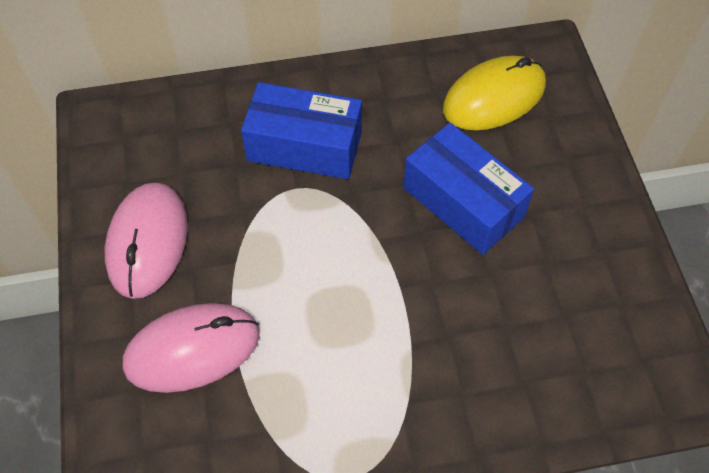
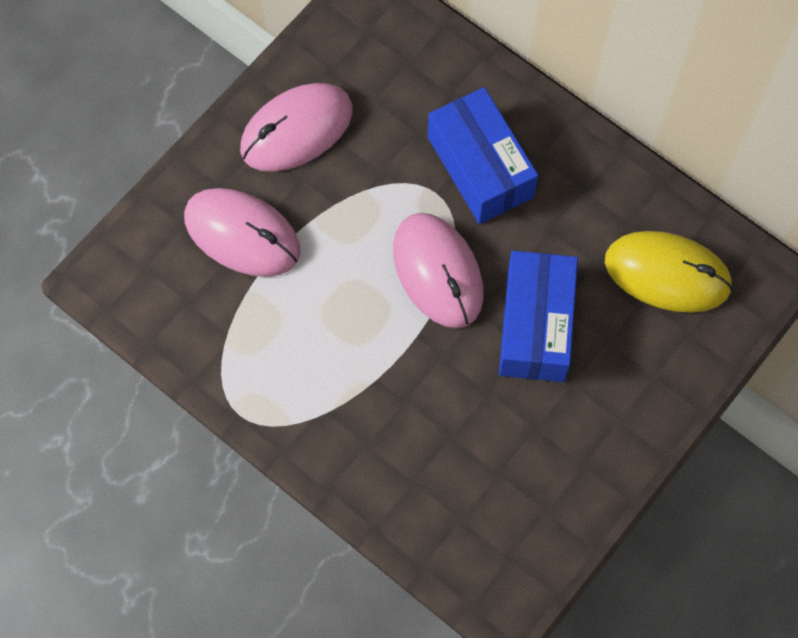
camera: 50 degrees right, 10 degrees up
(360, 233) = (437, 272): none -> pink mouse

